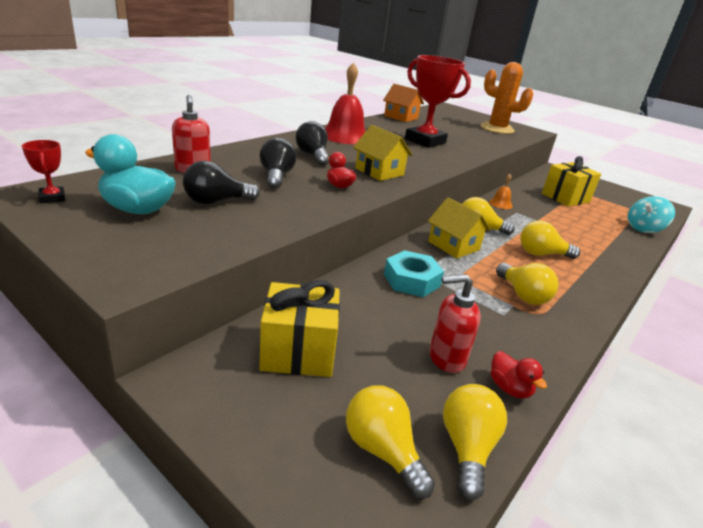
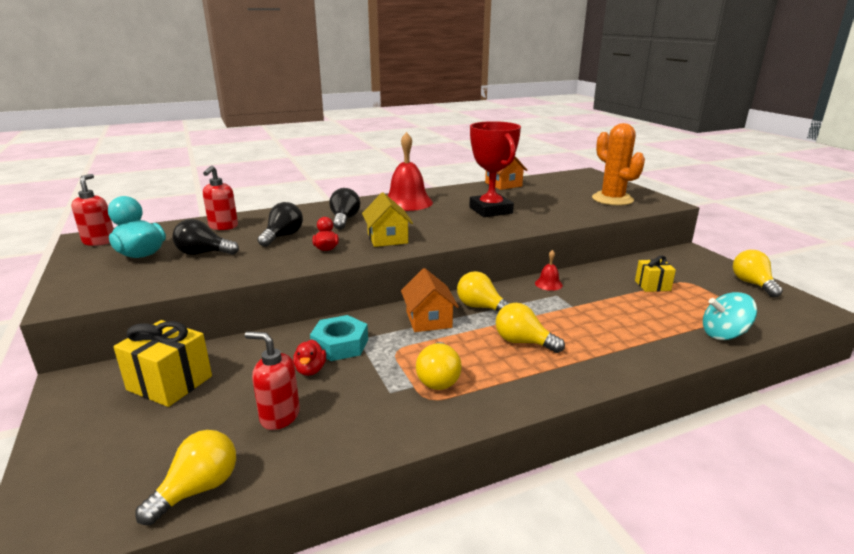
camera: 30 degrees right, 5 degrees down
(52, 198) = (99, 241): red trophy -> red soap dispenser
(382, 450) = (134, 469): yellow light bulb -> yellow light bulb (752, 284)
(453, 246) = (429, 320): yellow house -> orange house
(500, 204) = (548, 284): orange bell -> red bell
(509, 388) = (302, 455): red duck -> red duck (310, 370)
(565, 198) = (652, 285): yellow gift -> yellow gift, size x0.61

